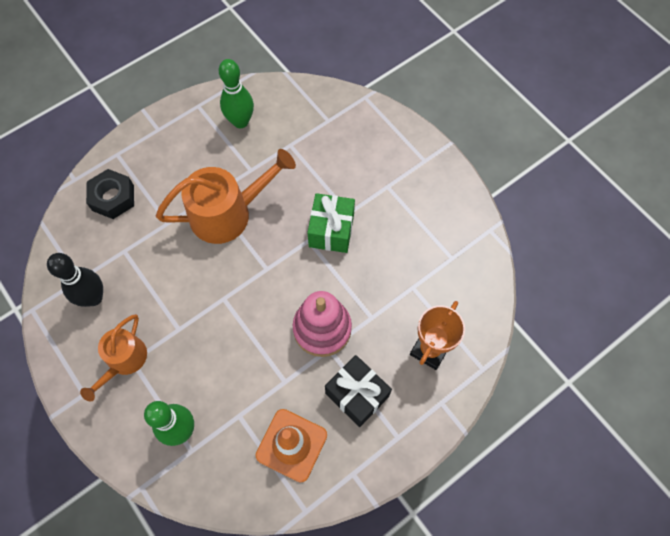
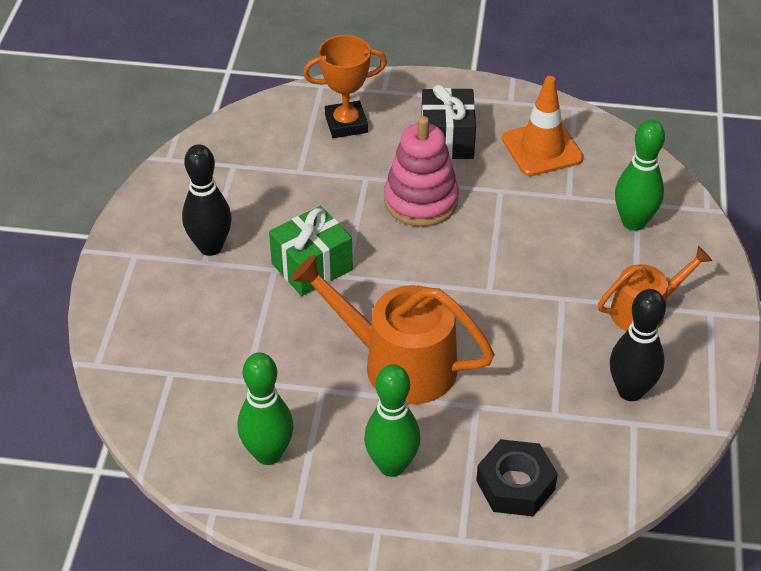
camera: 135 degrees left, 20 degrees down
(179, 161) = (392, 465): none -> green bowling pin
(395, 196) = (210, 247): none -> black bowling pin

